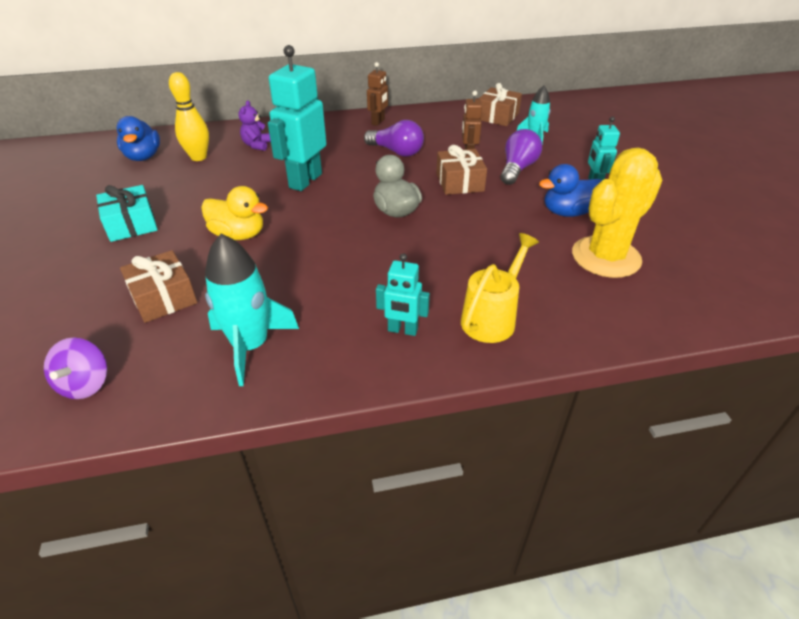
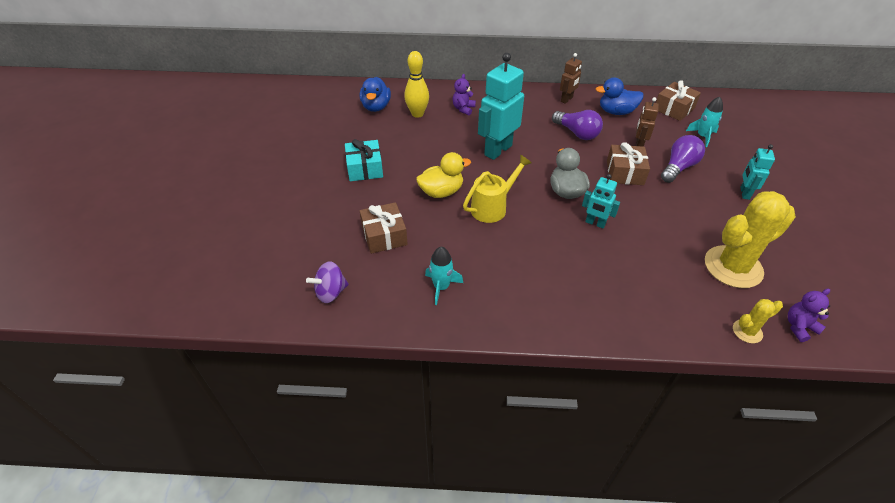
camera: 15 degrees right, 5 degrees up
(85, 384) = (331, 292): purple spinning top -> purple spinning top turned 45 degrees clockwise
(238, 235) = (441, 192): yellow duck -> yellow duck turned 60 degrees counterclockwise
(250, 346) = (441, 287): turquoise rocket -> turquoise rocket, size x0.61
(402, 330) = (552, 297): turquoise robot -> turquoise robot (595, 223)
(492, 317) = (624, 301): yellow watering can -> yellow watering can (493, 207)
(568, 212) = (712, 218): blue duck -> blue duck (616, 112)
(643, 322) = (747, 331): none -> yellow cactus
(698, 306) = (799, 327): none -> purple teddy bear

